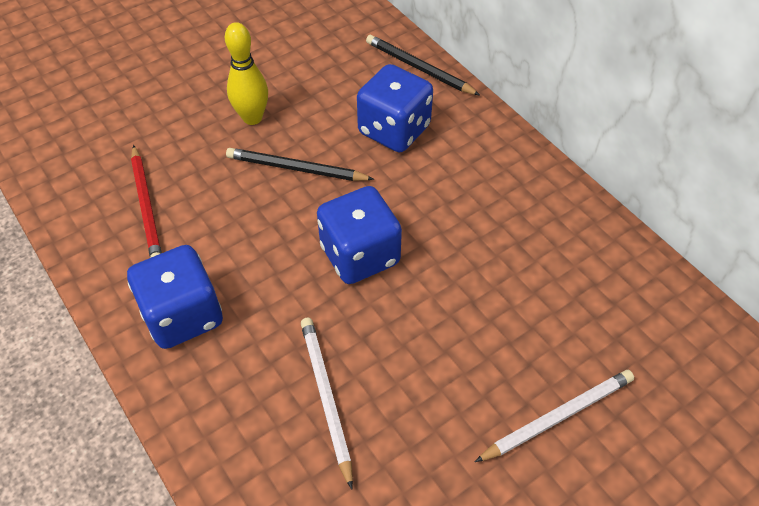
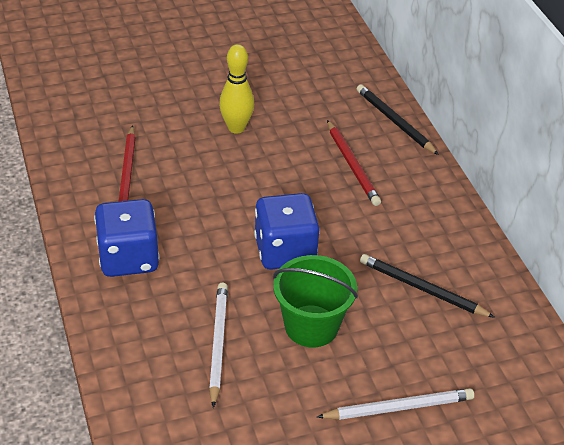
camera: 15 degrees right, 10 degrees down
(296, 169) = (258, 175): black pencil -> black pencil (422, 289)
(394, 130) = (352, 165): blue dice -> red pencil
(423, 341) = (311, 326): none -> green bucket

